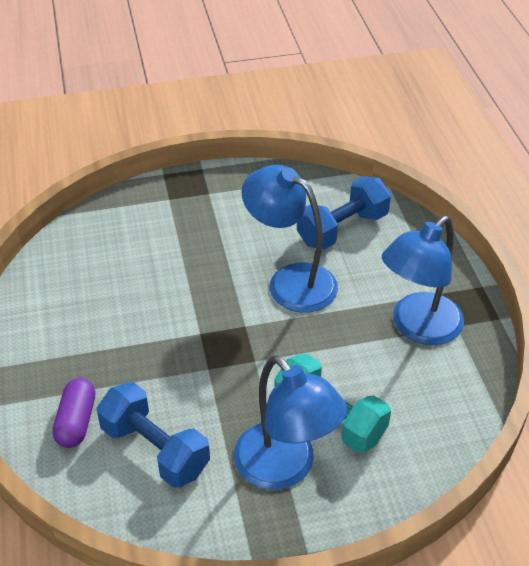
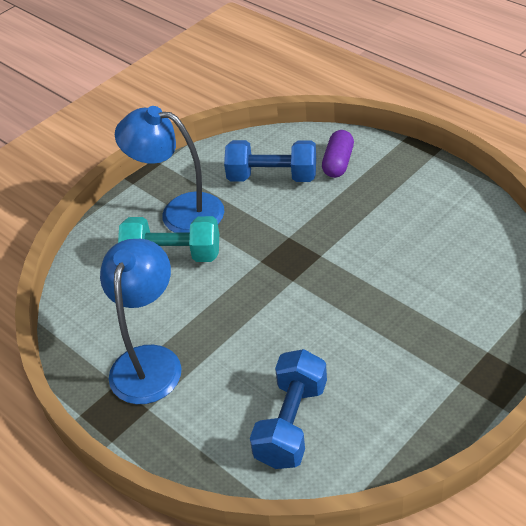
camera: 150 degrees right, 0 degrees up
(76, 421) = (338, 163): purple capsule -> purple capsule turned 45 degrees clockwise
(290, 281) = (291, 338): blue lamp -> none

